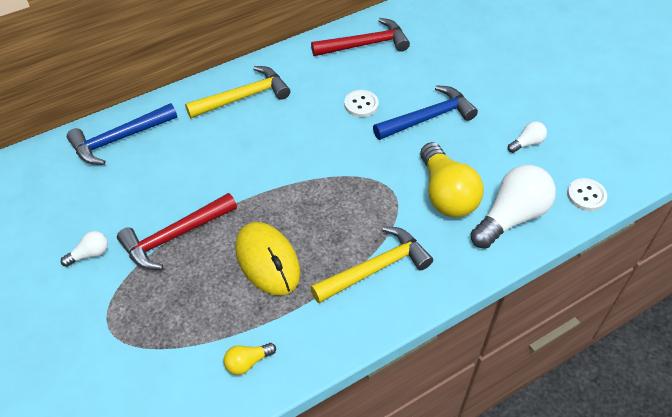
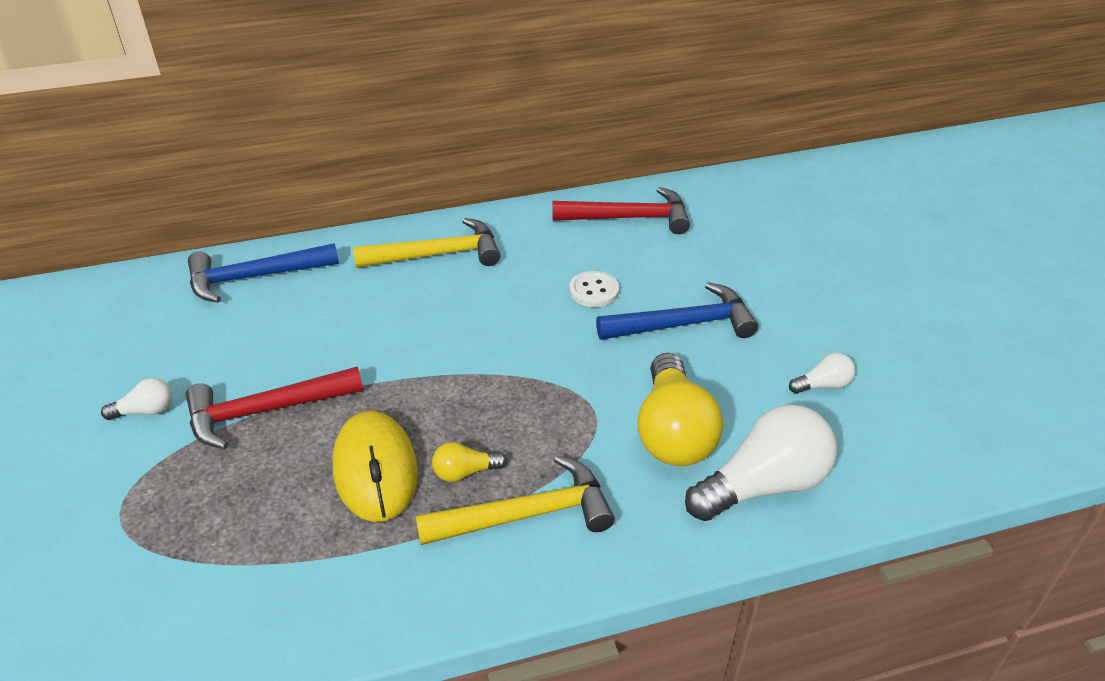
camera: 15 degrees right, 10 degrees down
(247, 362) = (283, 607): yellow light bulb -> yellow light bulb (465, 472)
(586, 195) = (896, 478): white button -> none

